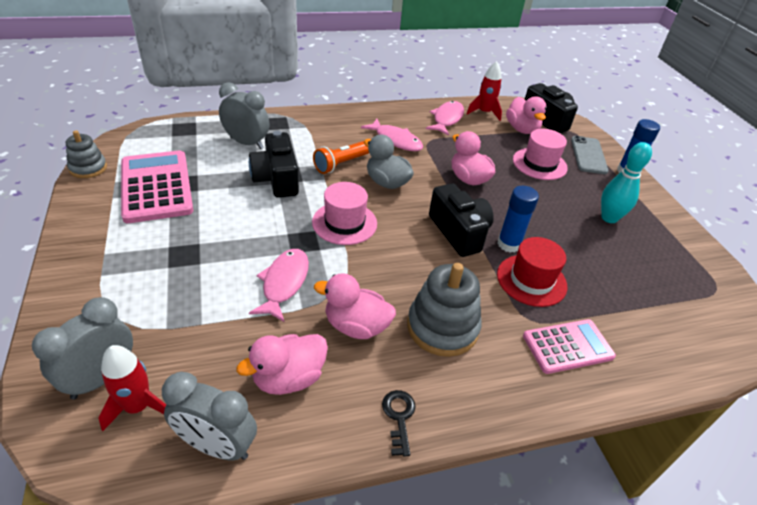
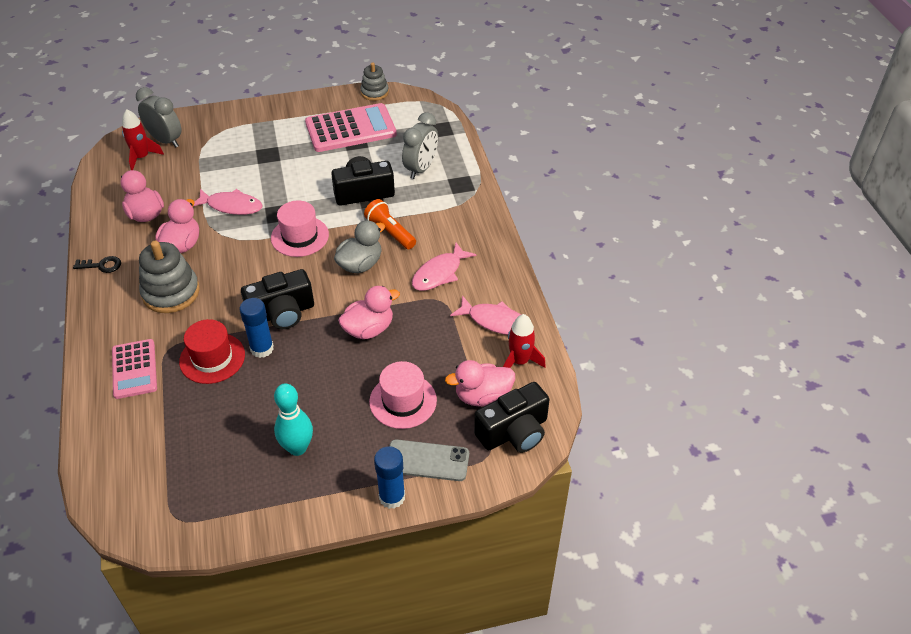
camera: 95 degrees right, 5 degrees up
(217, 446) = (107, 190): grey clock -> none

